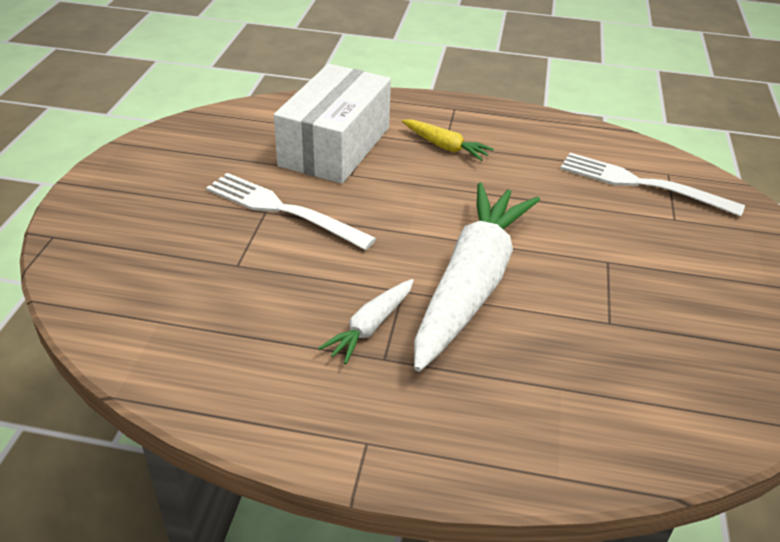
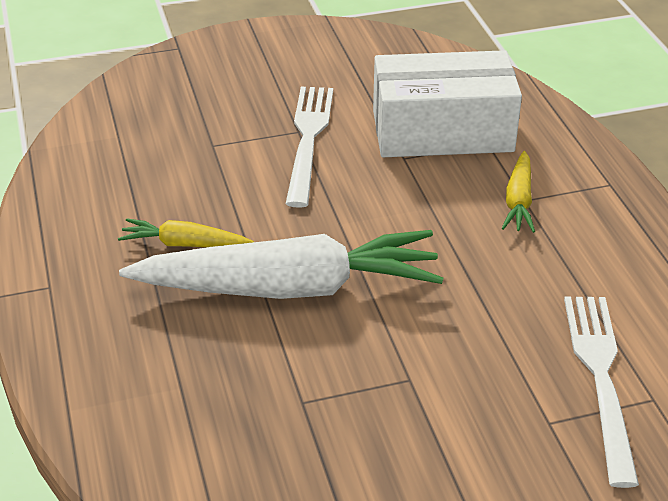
camera: 65 degrees right, 0 degrees up
(370, 327) = (185, 244): white carrot -> yellow carrot

